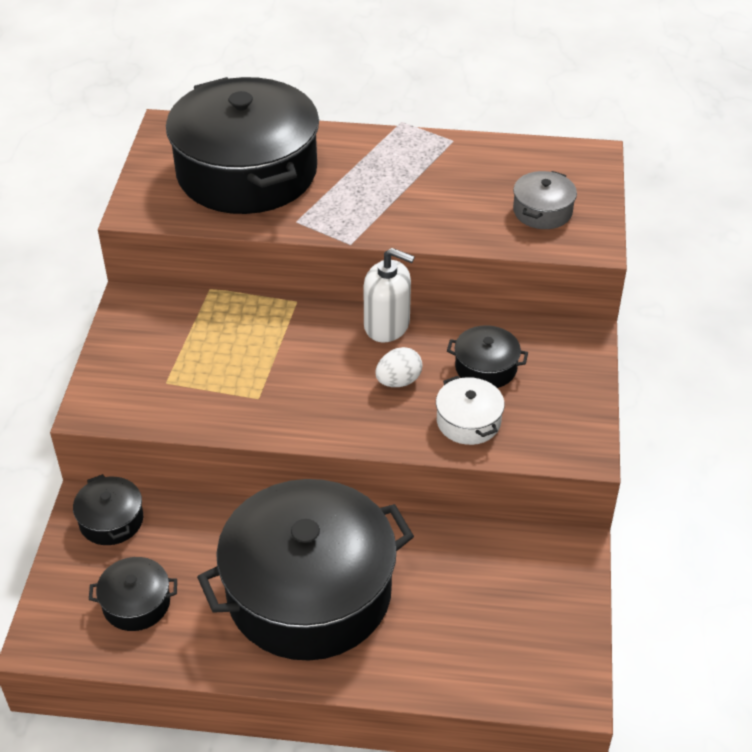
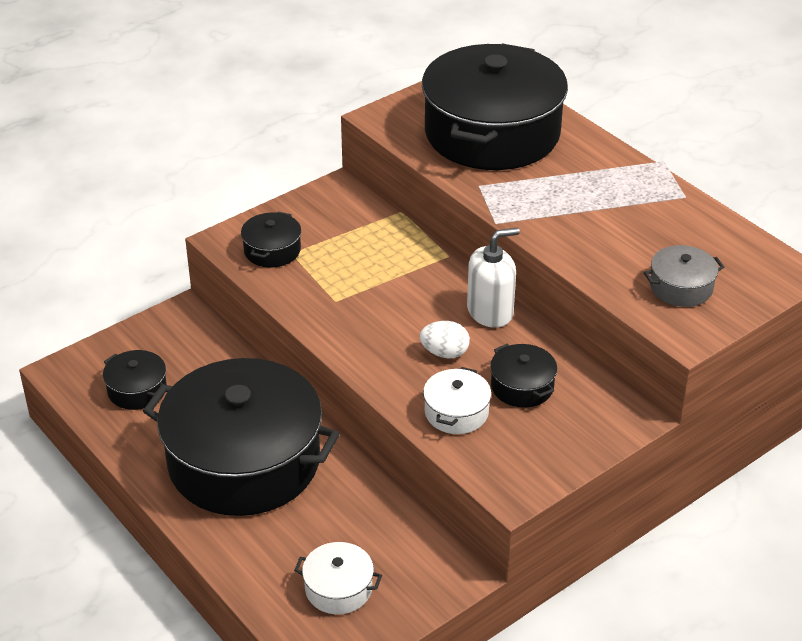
camera: 45 degrees right, 5 degrees down
(111, 520) = (186, 331): black pot -> black pot (272, 250)
(387, 325) = (490, 311): white soap dispenser -> white soap dispenser turned 90 degrees counterclockwise
(511, 632) = (338, 588): none -> white pot

